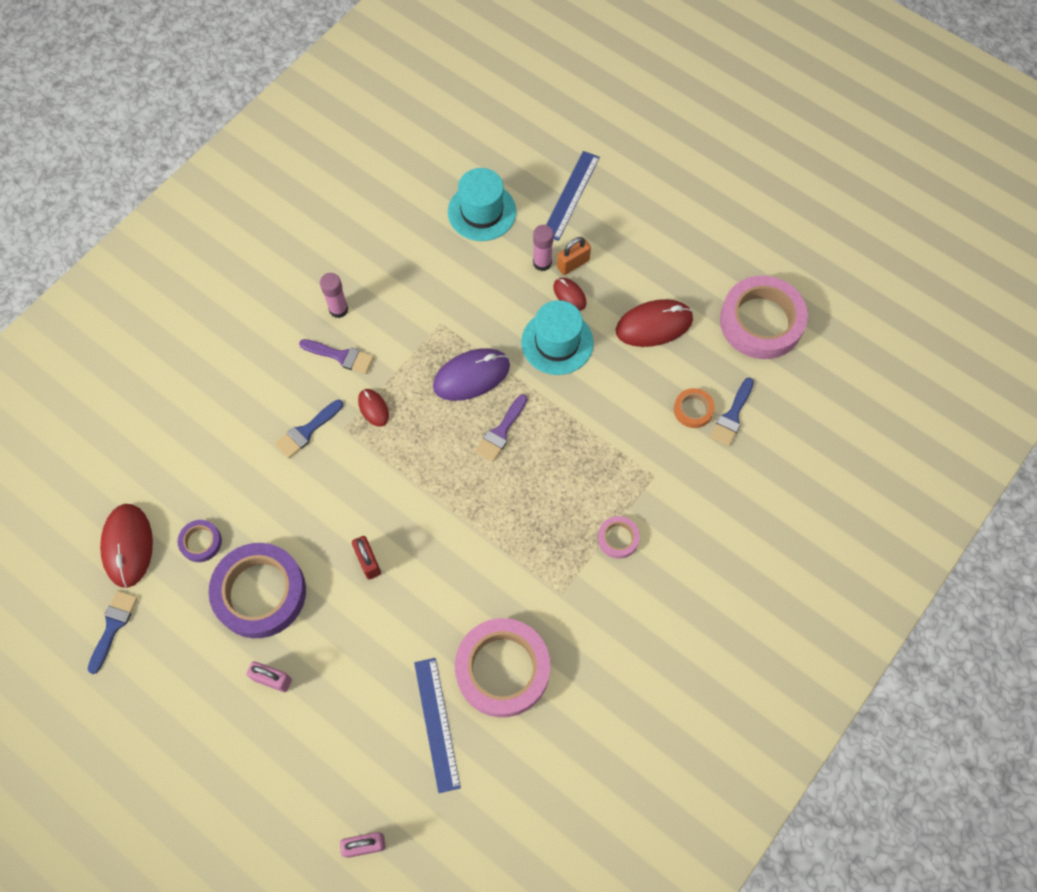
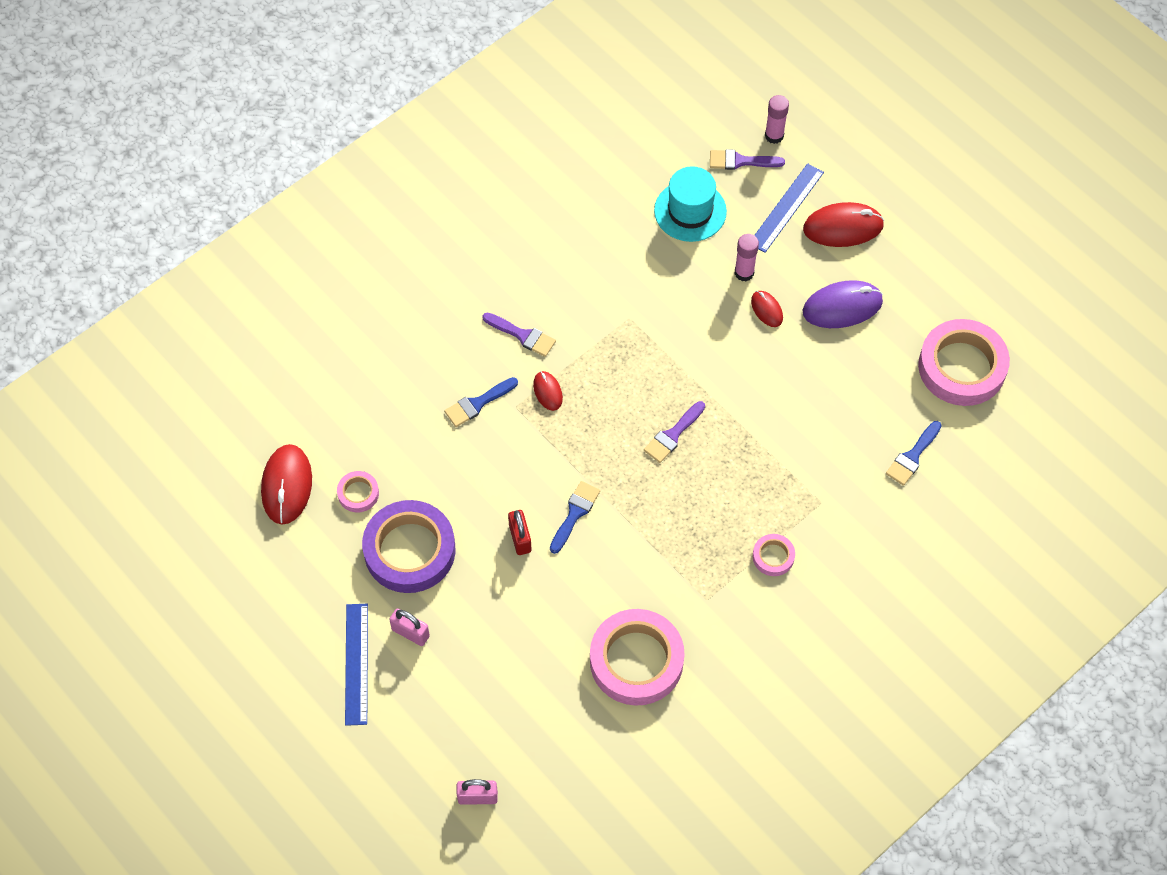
camera: 10 degrees right, 5 degrees down
(113, 626) = (263, 558): blue brush -> blue brush (575, 513)
(201, 542) = (358, 493): purple tape -> pink tape
(338, 309) = (527, 288): pink glue stick -> pink glue stick (774, 136)
(436, 724) = (563, 700): blue ruler -> blue ruler (356, 664)
(471, 376) = (652, 375): purple mouse -> purple mouse (842, 307)
(521, 158) = (740, 161): none -> purple brush
(557, 342) = (745, 355): turquoise hat -> none
(573, 264) = (776, 278): orange padlock -> none
(654, 325) = (849, 353): red mouse -> red mouse (843, 227)
(693, 410) = (873, 444): orange tape -> none

